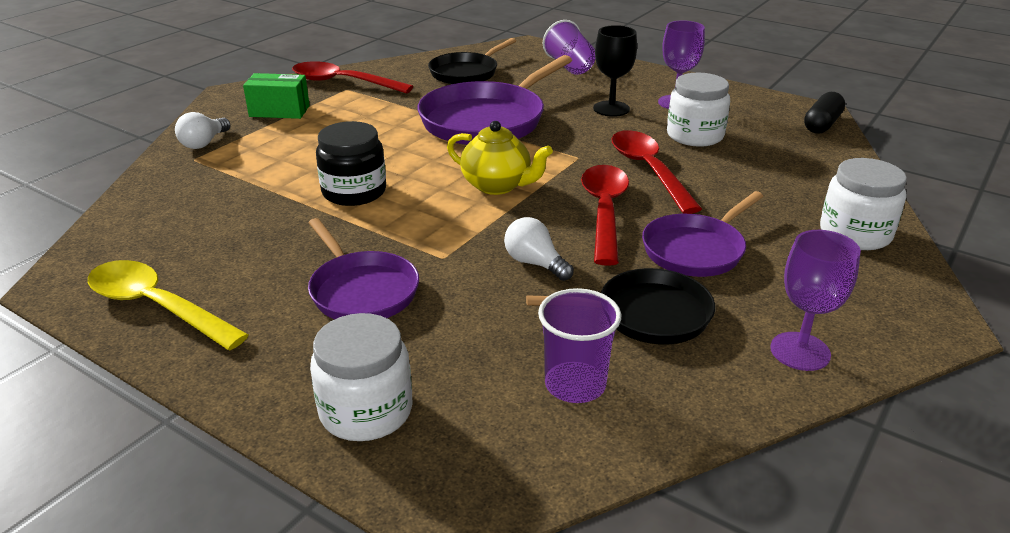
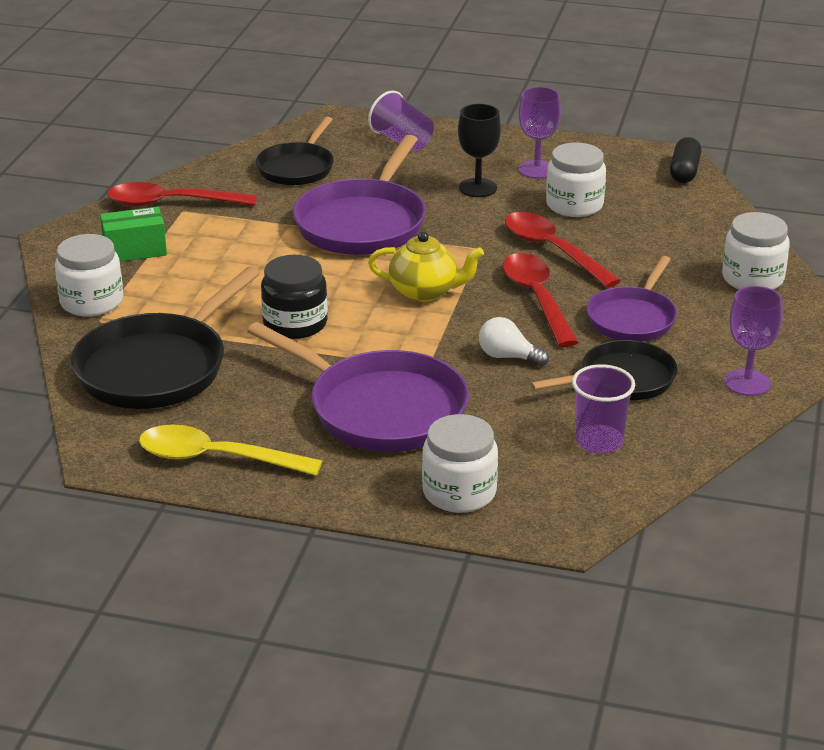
camera: 20 degrees left, 0 degrees up
(197, 207) = (157, 367): none -> black pan
(204, 143) = (91, 302): white light bulb -> white jar
(361, 291) = (380, 409): purple pan -> purple pan, size x1.61

